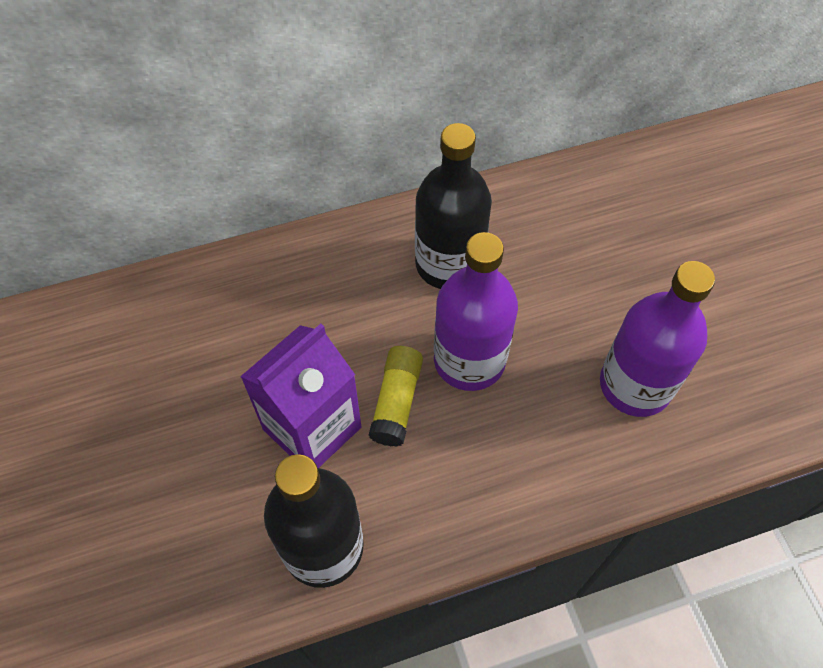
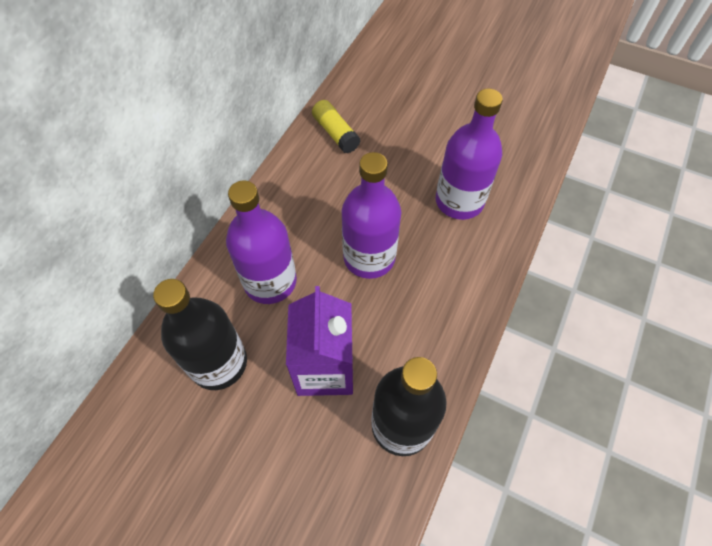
camera: 45 degrees left, 0 degrees up
(350, 301) = (270, 281): none -> purple bottle
(396, 402) = (355, 312): yellow glue stick -> yellow glue stick (335, 133)
(449, 264) = (304, 216): black bottle -> black bottle (219, 363)

